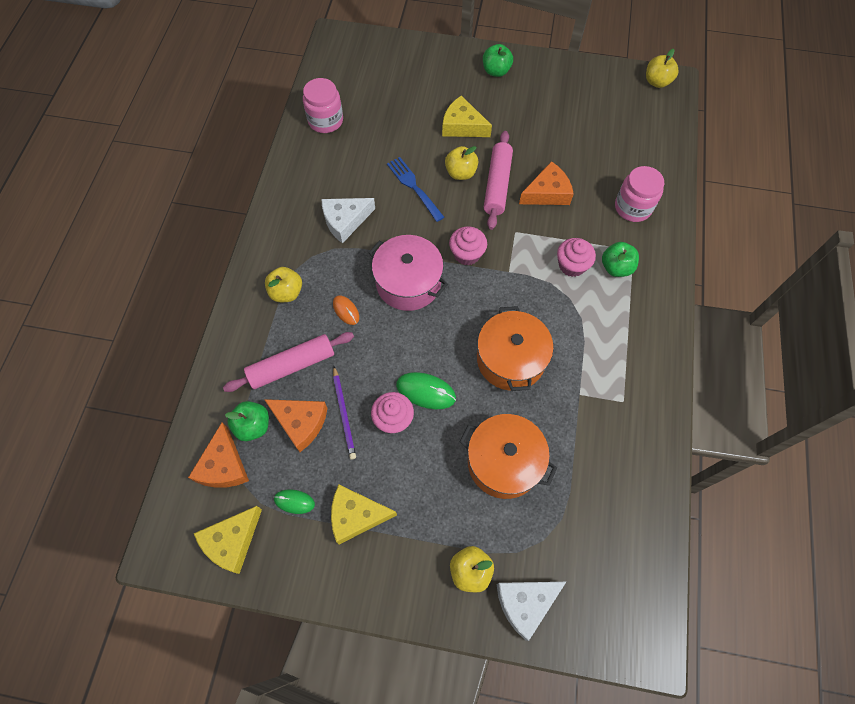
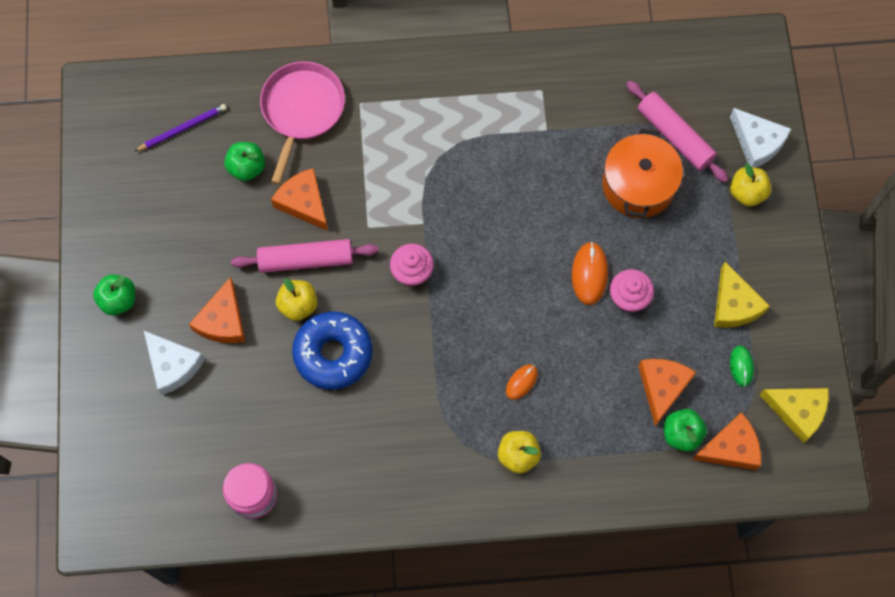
camera: 105 degrees left, 5 degrees up
(292, 365) = (603, 418): pink rolling pin -> pink rolling pin (674, 136)
(344, 414) = (639, 347): purple pencil -> purple pencil (183, 128)
(345, 221) = (403, 420): white cheese -> white cheese (173, 365)
(408, 283) = (467, 325): pink pot -> none
(414, 187) = (333, 354): blue fork -> blue donut
(426, 391) = (589, 274): green mouse -> orange mouse
(462, 126) = (223, 321): yellow cheese -> orange cheese
(510, 359) = (528, 200): orange pot -> none
(572, 265) = (397, 161): pink cupcake -> none
(616, 268) = (388, 116): green apple -> green apple (247, 168)
(633, 207) = (302, 110): pink jar -> pink pan
(657, 82) = (98, 106): yellow apple -> none

